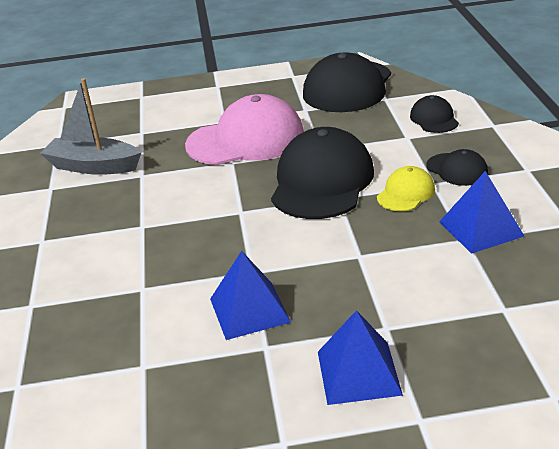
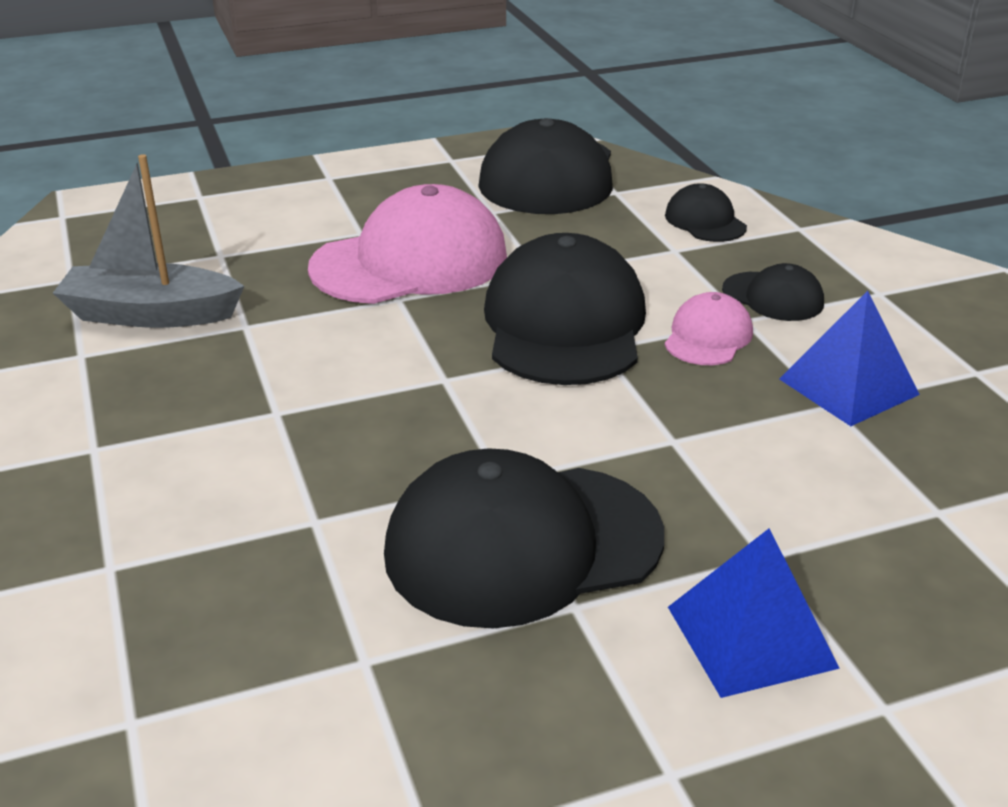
camera: 15 degrees left, 0 degrees up
(249, 310) = (522, 544): blue pyramid -> black cap
(406, 193) = (708, 336): yellow cap -> pink cap

